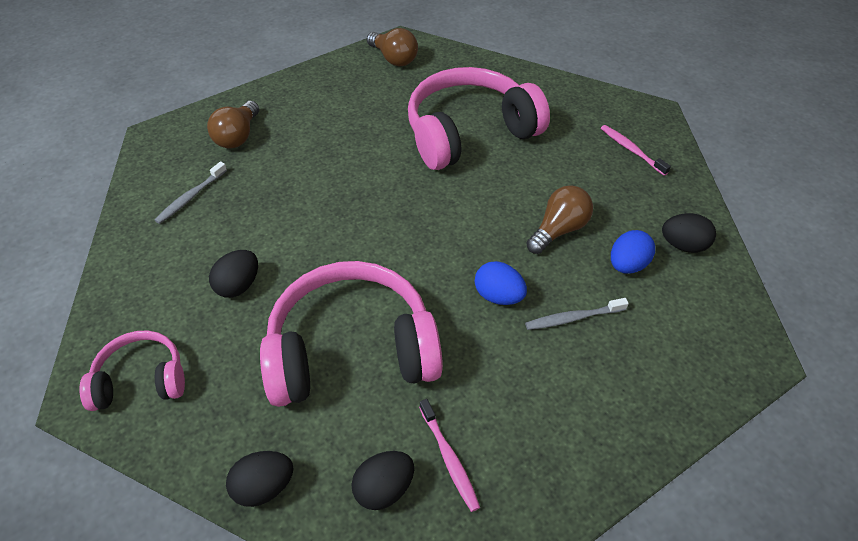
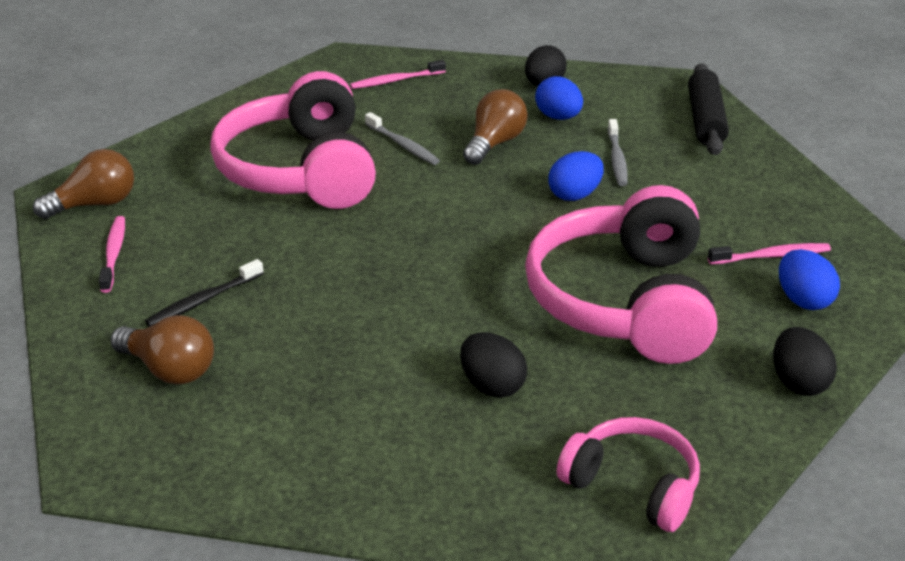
camera: 75 degrees left, 15 degrees down
(141, 380) = (633, 485): pink headphones -> pink headphones turned 120 degrees clockwise
(190, 197) = (287, 427): grey toothbrush -> grey toothbrush (403, 145)
(305, 130) = (203, 300): none -> black toothbrush
(344, 82) = (114, 254): none -> pink toothbrush
(384, 489) = (803, 300): black egg -> blue egg
(558, 230) = (494, 144): brown light bulb -> brown light bulb turned 60 degrees clockwise
(687, 384) = (705, 120): none -> black rolling pin

